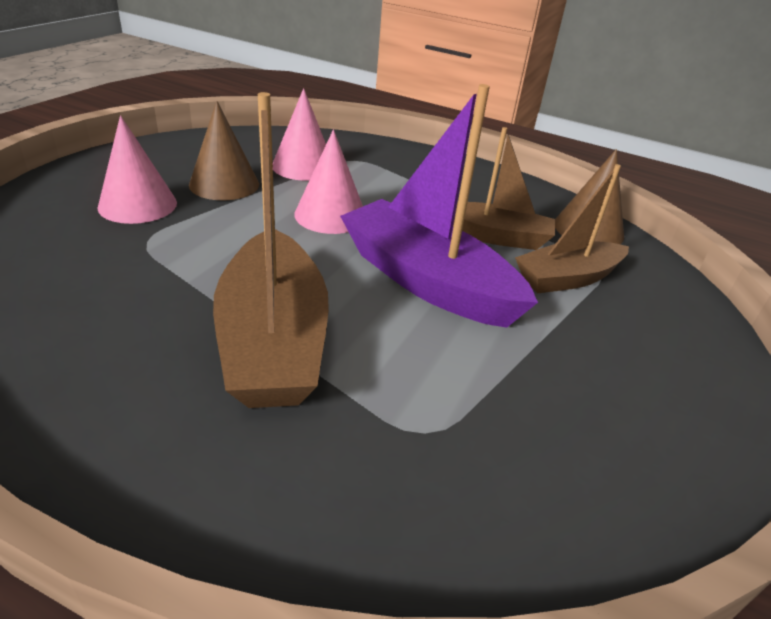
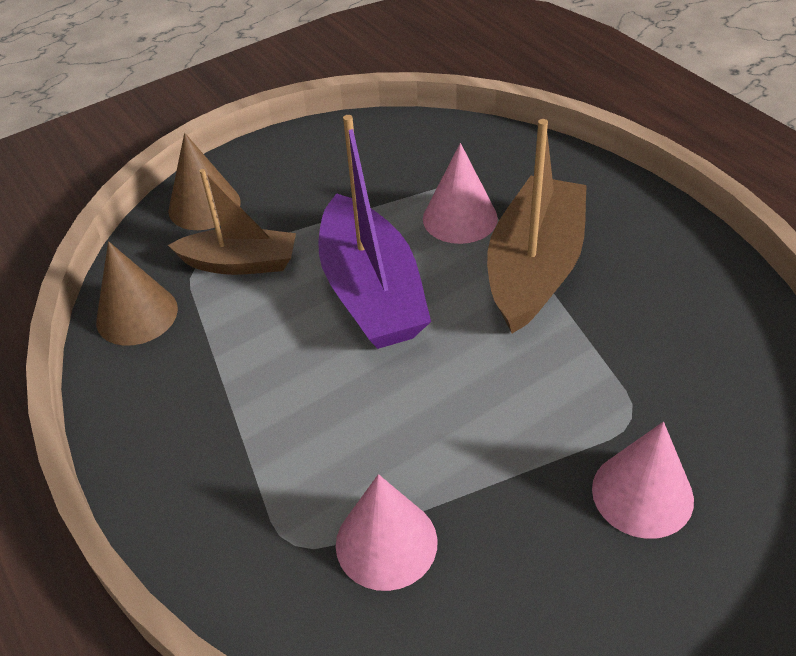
camera: 145 degrees left, 10 degrees up
(224, 184) = (520, 518): brown cone -> brown cone (204, 206)
(330, 215) = (409, 411): pink cone -> pink cone (460, 218)
(494, 236) = (251, 330): brown boat -> none

